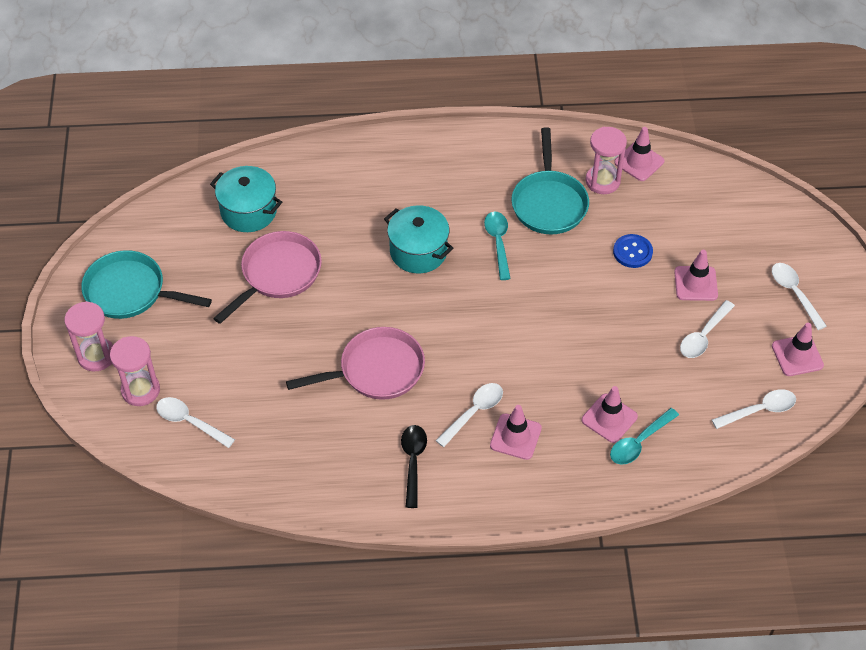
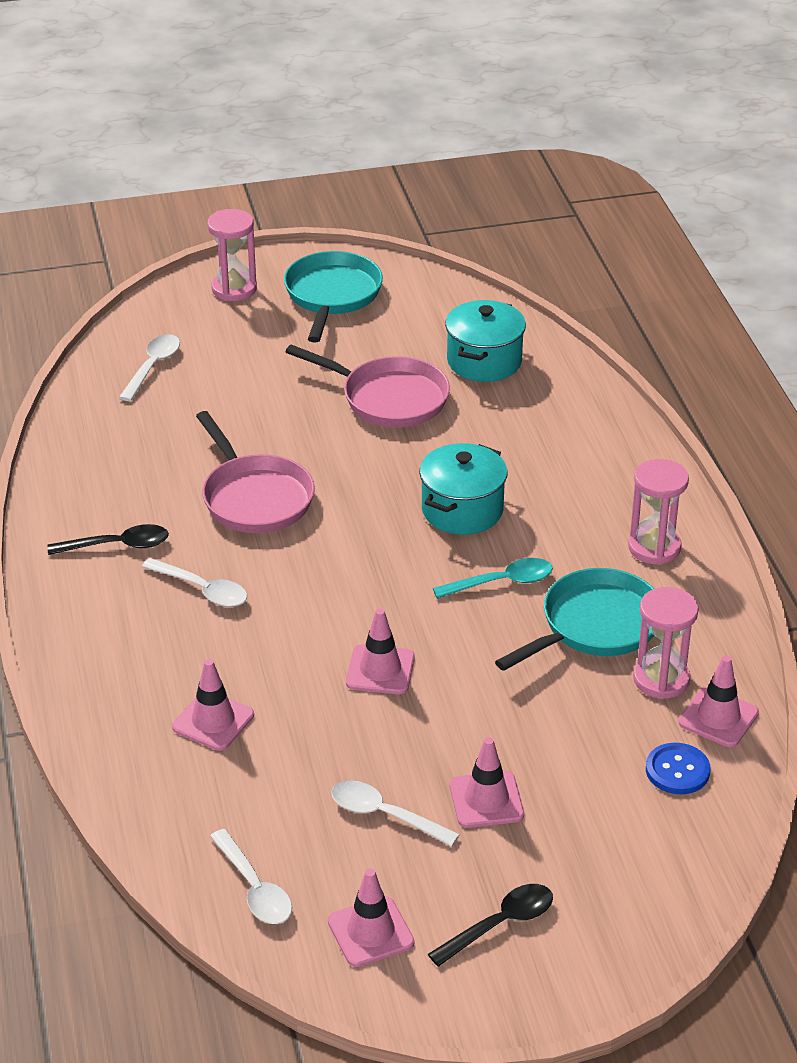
camera: 80 degrees right, 15 degrees down
(140, 390) = (192, 326): pink hourglass -> pink hourglass (654, 547)
(515, 437) = (169, 632): pink traffic cone -> pink traffic cone (380, 670)
(549, 203) = (595, 626): turquoise pan -> turquoise pan turned 150 degrees clockwise
(632, 252) = (528, 723): blue button -> blue button (677, 770)
(639, 442) = (176, 755): turquoise spoon -> none
(794, 293) = (500, 924): white spoon -> black spoon

